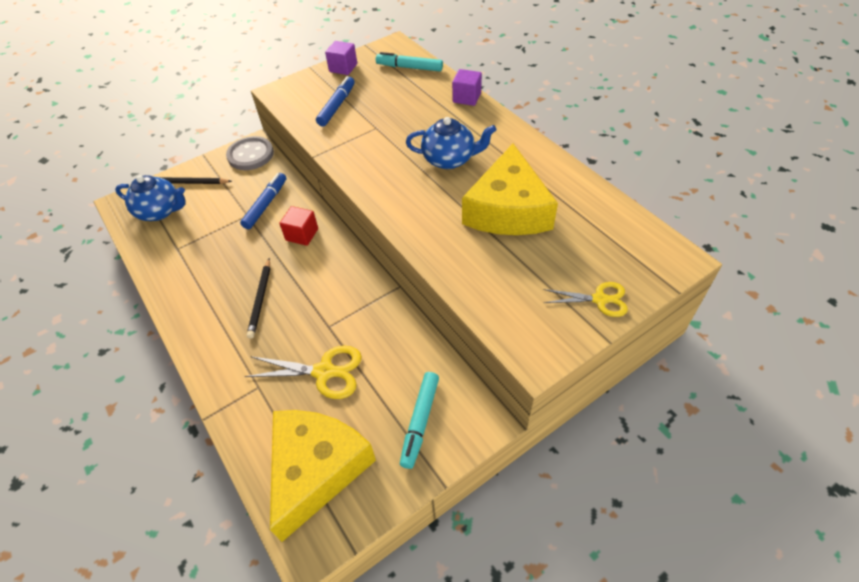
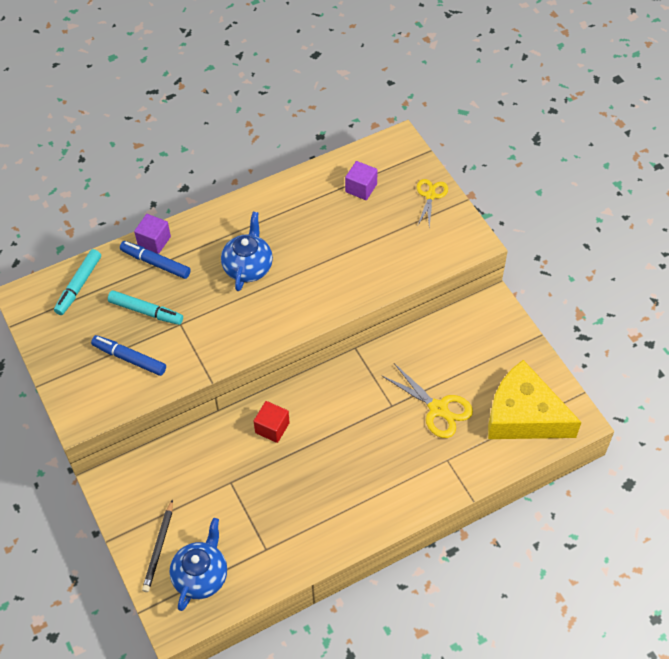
camera: 85 degrees left, 5 degrees up
(250, 155) = (126, 484): grey button -> none
(260, 299) = (351, 462): black pencil -> none
(266, 204) = (218, 464): blue marker -> blue marker (155, 263)
(324, 372) = (438, 409): yellow scissors -> yellow scissors turned 120 degrees clockwise
(343, 68) = (54, 350): purple cube -> purple cube (361, 188)
(420, 422) = (490, 344): turquoise marker -> turquoise marker (146, 311)
(508, 209) = (325, 234): yellow cheese -> none

